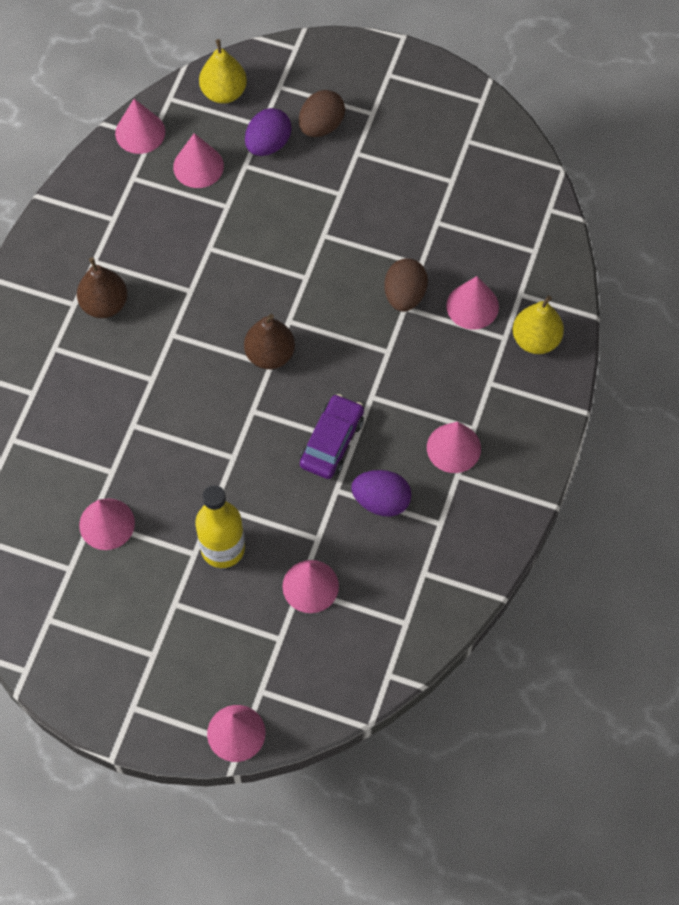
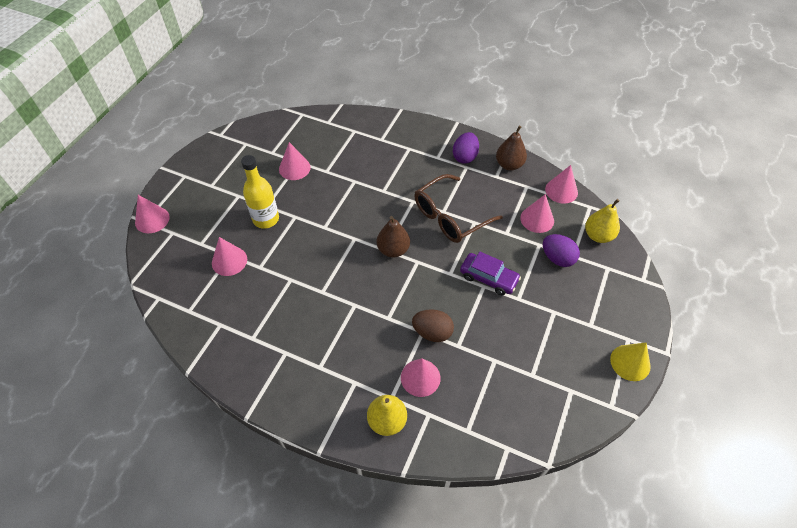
camera: 95 degrees right, 10 degrees down
(104, 304) = (436, 170): brown pear -> brown pear (509, 165)
(201, 281) = (450, 217): none -> brown glasses
(321, 126) = (576, 291): brown egg -> none
(332, 442) = (325, 279): purple car -> purple car (488, 278)
(381, 501) = (277, 304): purple egg -> purple egg (465, 157)
(421, 76) = (630, 362): none -> yellow cone
(453, 448) = (307, 352): pink cone -> none

